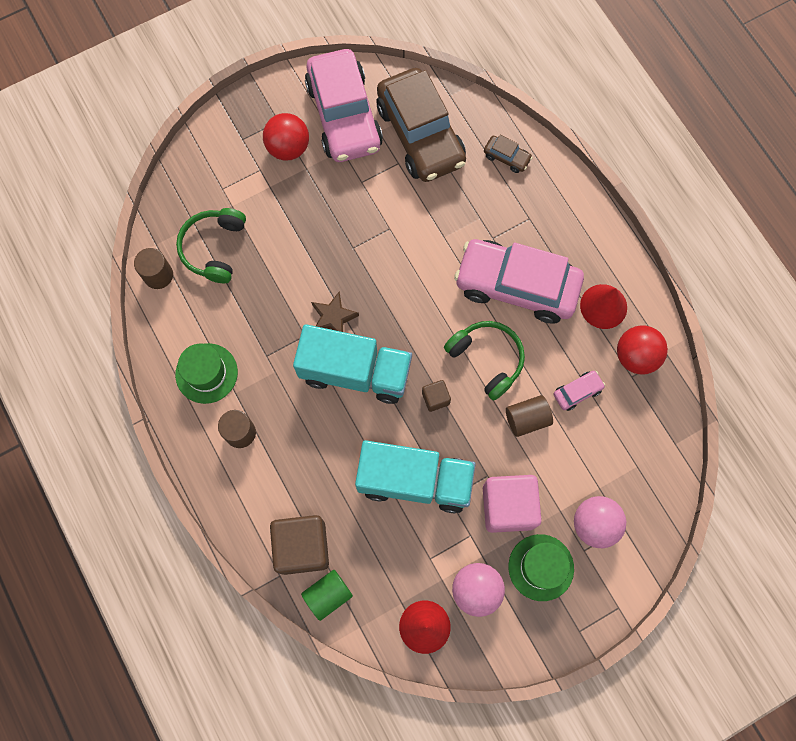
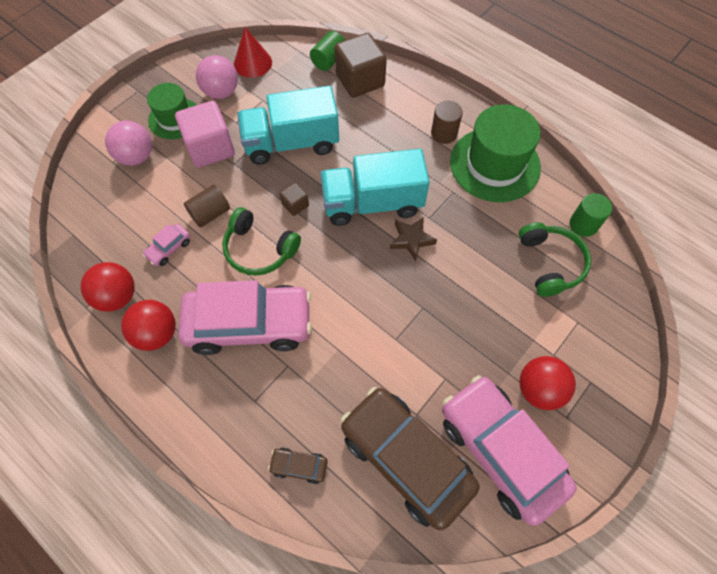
camera: 160 degrees right, 10 degrees down
(158, 275) = (583, 224): brown cylinder -> green cylinder
(206, 373) = (494, 164): green hat -> green hat, size x1.64
(603, 306) = (157, 333): red cone -> red ball

